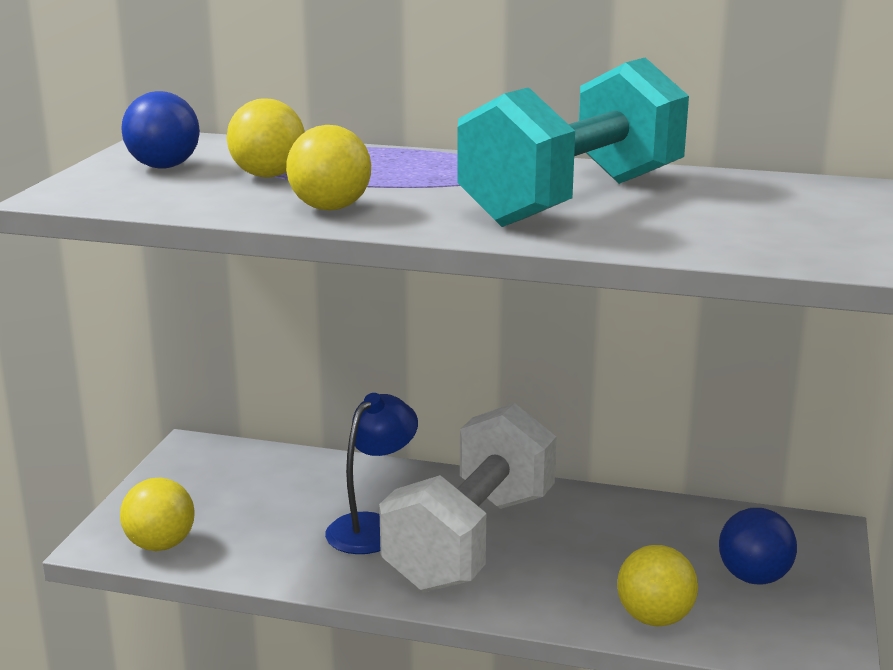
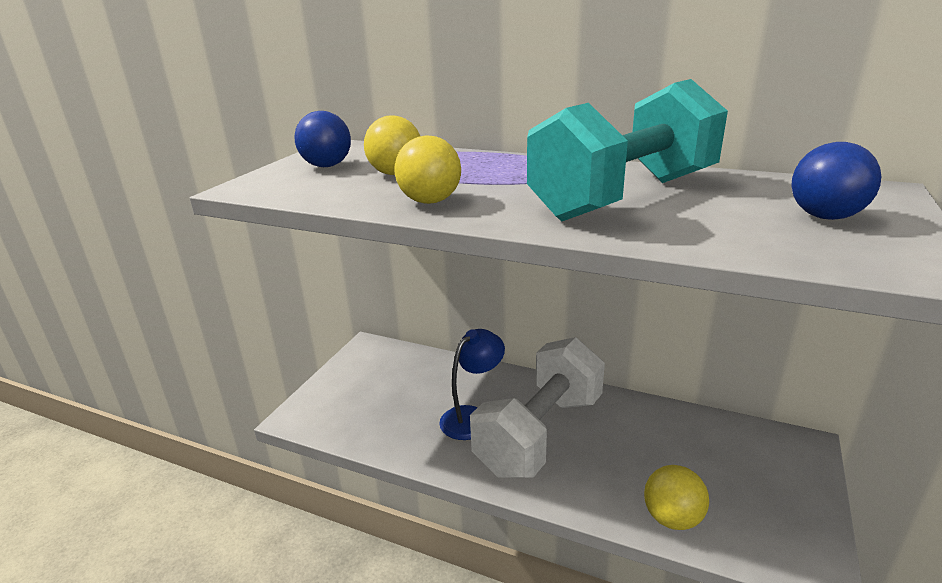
camera: 10 degrees right, 5 degrees up
(160, 545) = (330, 421): yellow ball -> none
(754, 577) = (751, 485): blue ball -> blue ball (825, 217)

